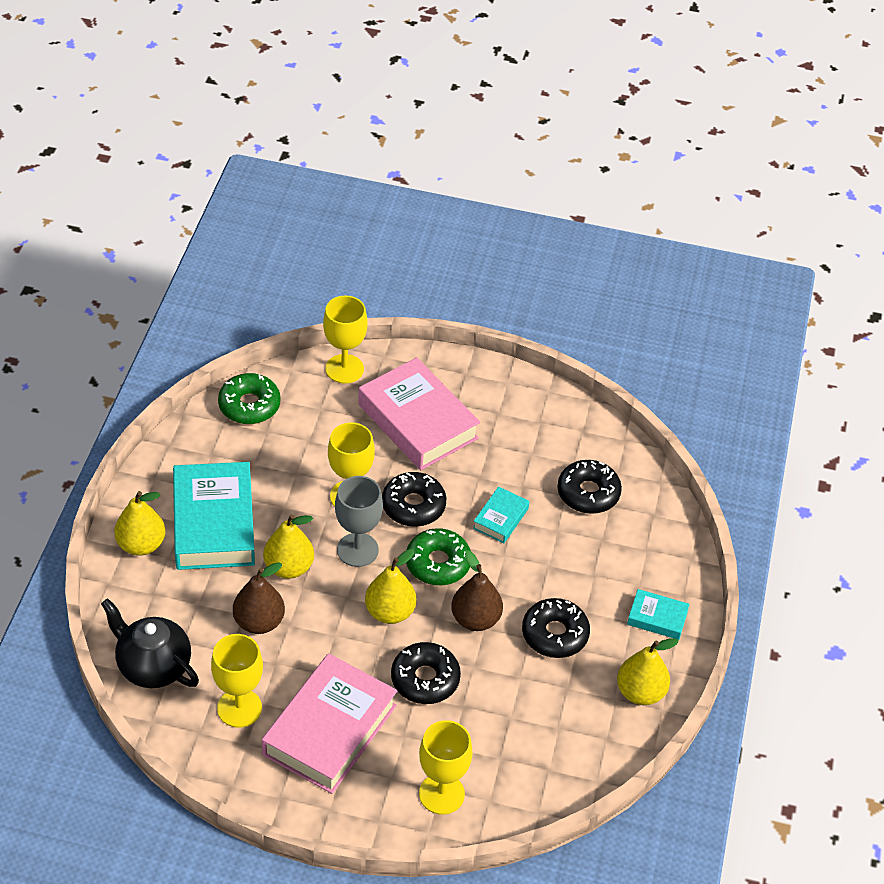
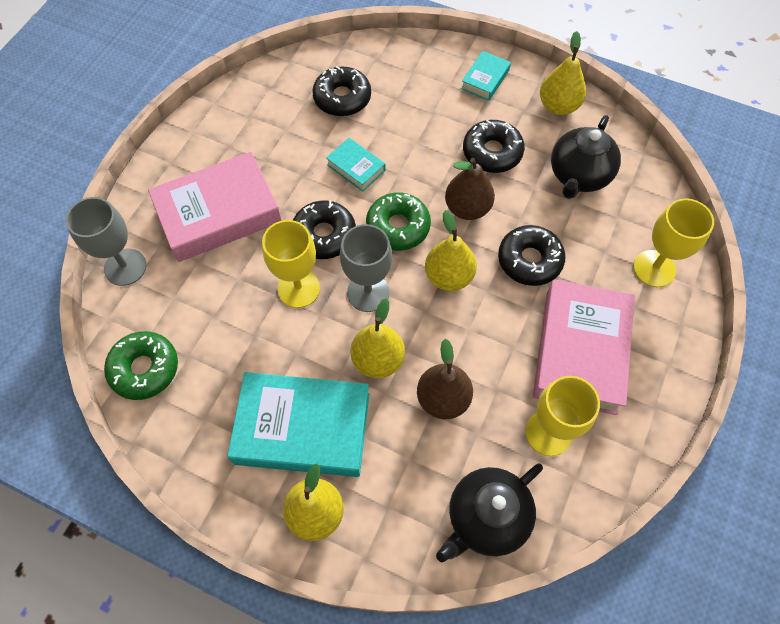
camera: 75 degrees left, 15 degrees up
(330, 730) = (580, 351): pink book -> pink book turned 60 degrees clockwise
(344, 369) = (125, 267): yellow goblet -> grey goblet
(545, 717) = (578, 176): none -> black teapot

